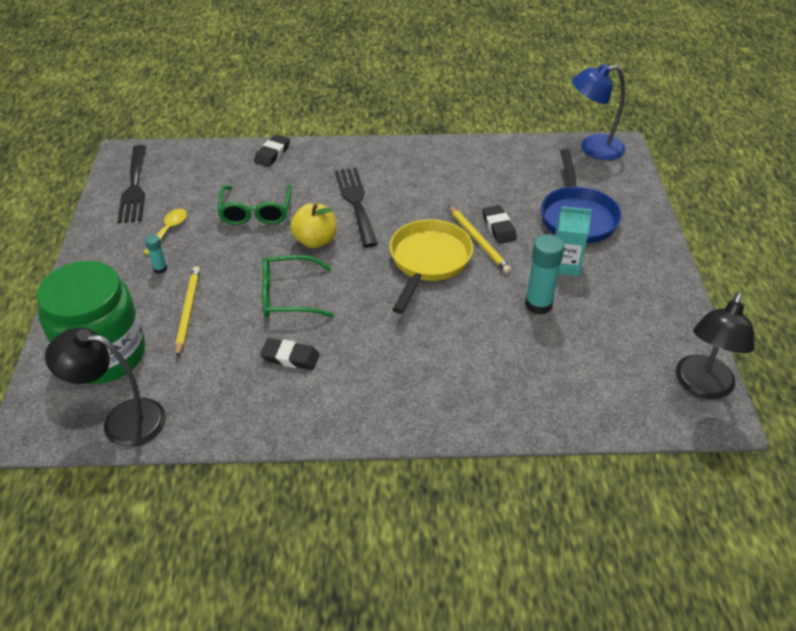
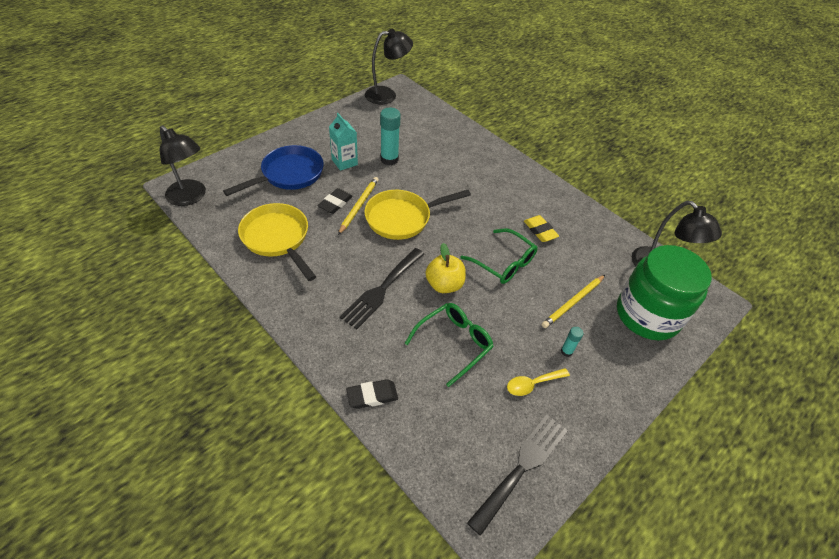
camera: 135 degrees left, 5 degrees up
(290, 357) = (540, 231): black eraser -> yellow eraser
(484, 174) = (277, 238): none -> yellow pan
(593, 148) = (190, 197): blue lamp -> black lamp

